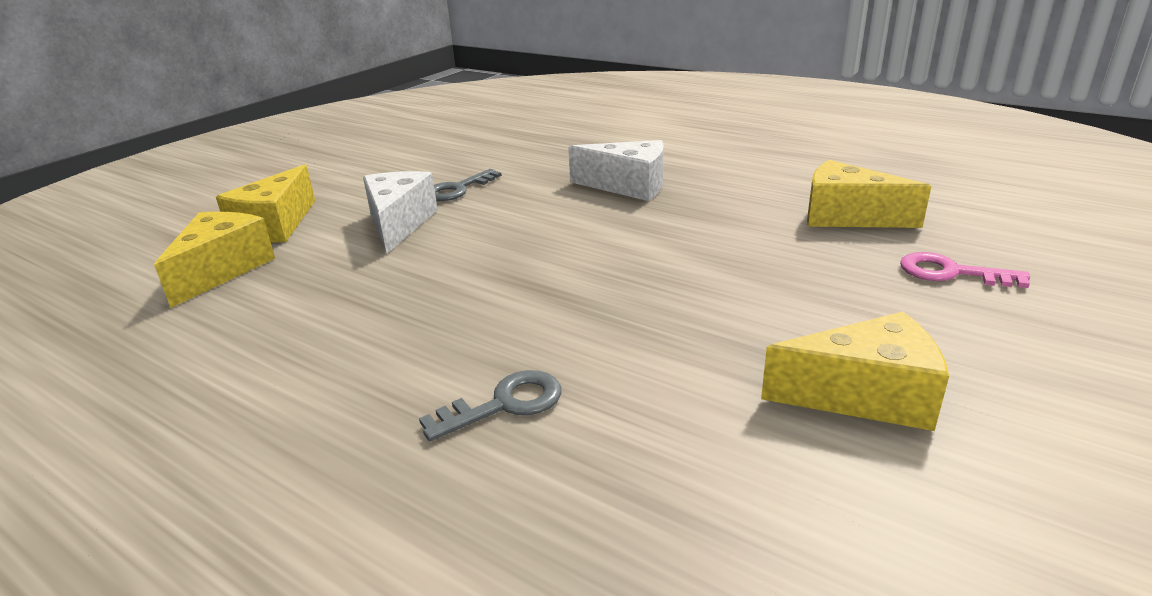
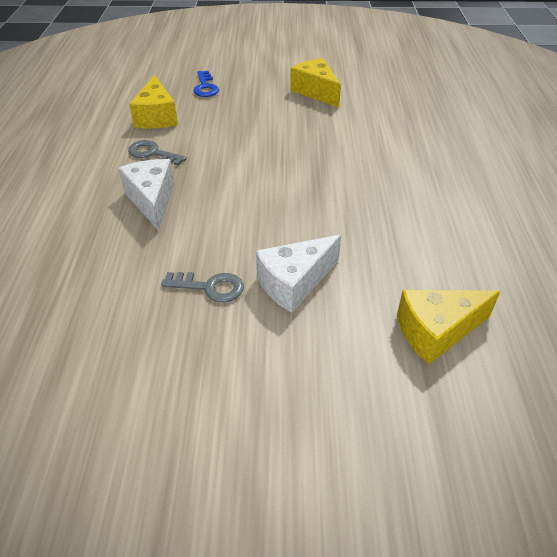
camera: 125 degrees left, 15 degrees up
(275, 226) = (359, 361): yellow cheese -> none
(504, 404) = (405, 153): grey key -> grey key (152, 153)
(951, 273) = (205, 87): pink key -> blue key

